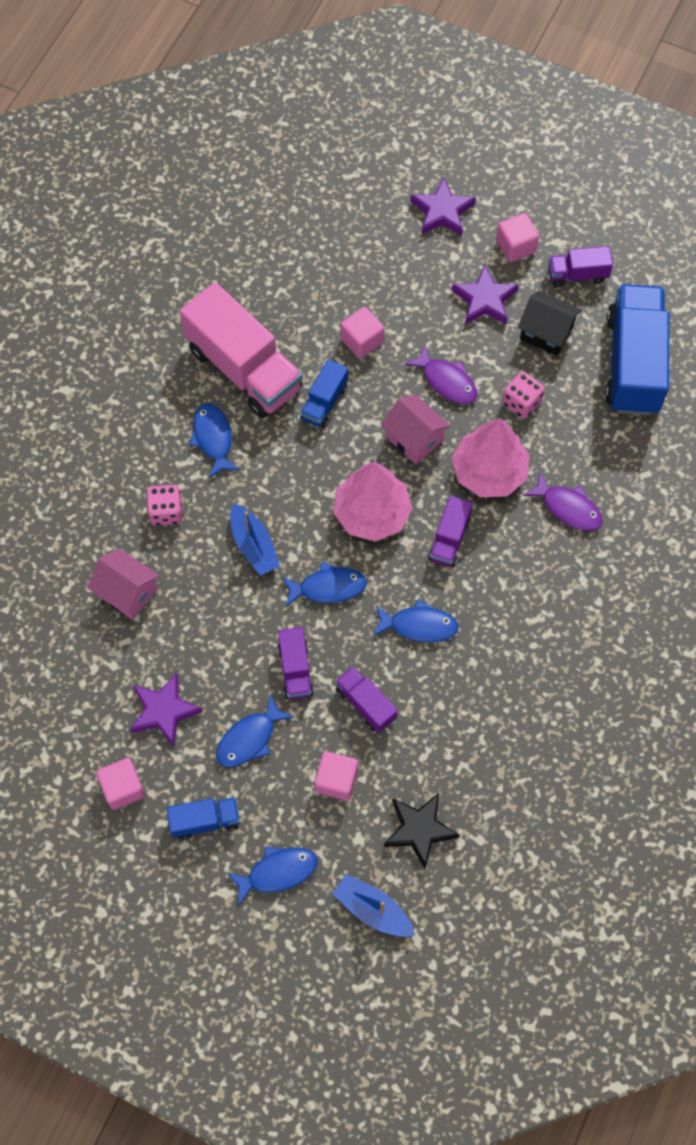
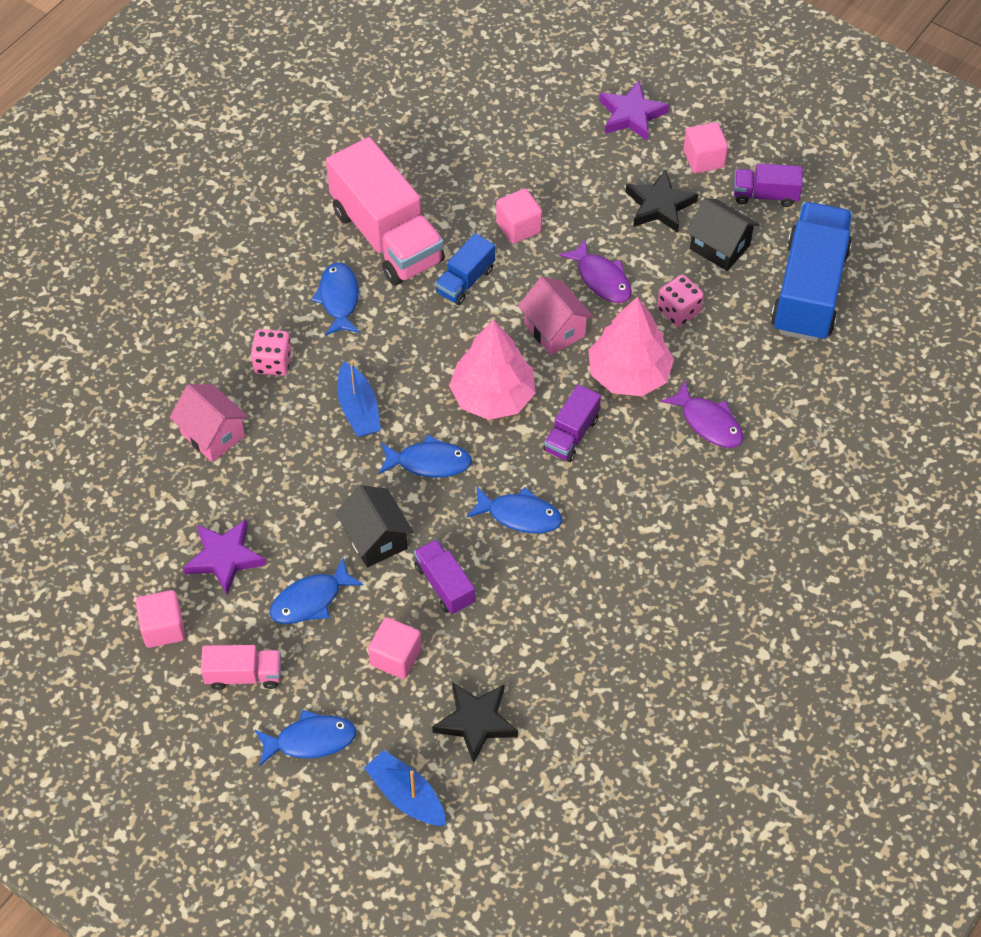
camera: 10 degrees right, 10 degrees down
(205, 821) = (244, 675): blue truck -> pink truck
(295, 670) = (376, 539): purple truck -> black house
(484, 300) = (659, 206): purple star -> black star

